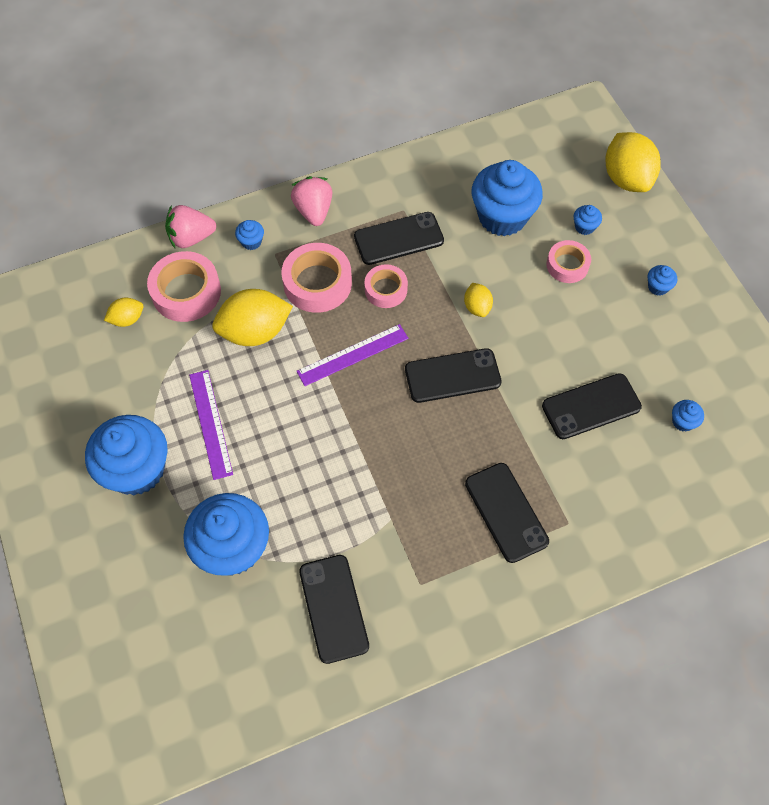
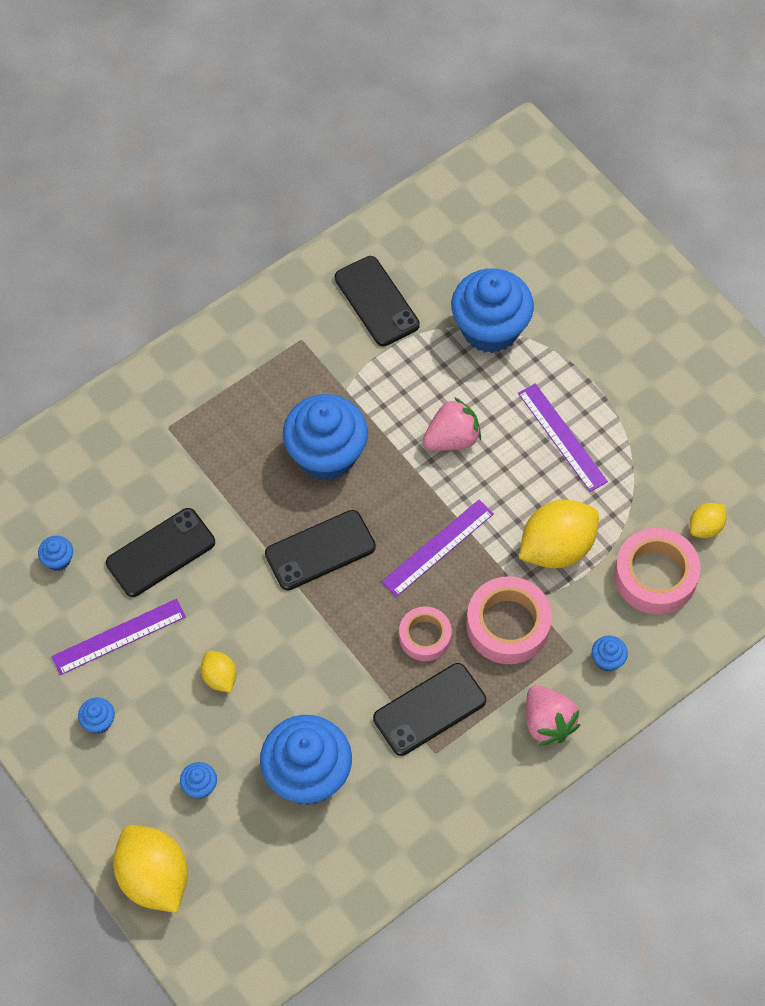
camera: 165 degrees right, 0 degrees up
(137, 470) = (615, 375): blue cupcake -> blue cupcake (326, 455)
(191, 238) = (682, 647): pink strawberry -> pink strawberry (452, 438)
(477, 307) = (311, 641): yellow lemon -> yellow lemon (219, 677)
(506, 512) = (232, 422): black phone -> none
(567, 265) = (213, 724): pink tape -> none
(635, 346) = (119, 637): none -> purple ruler

